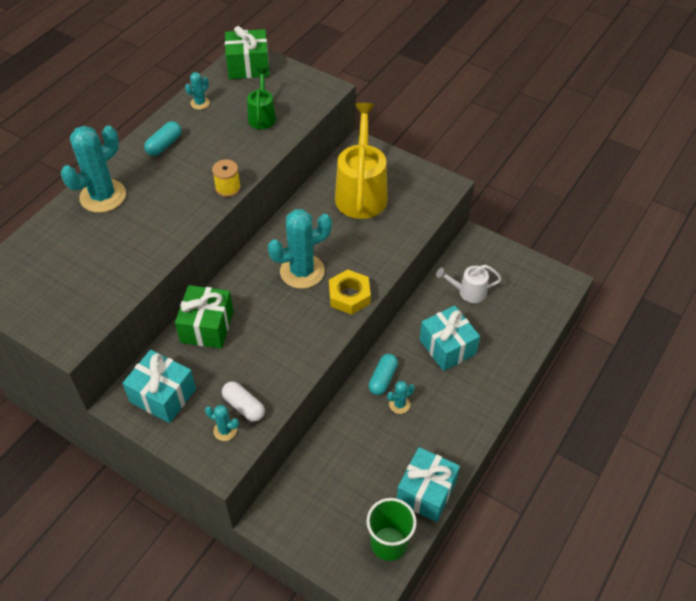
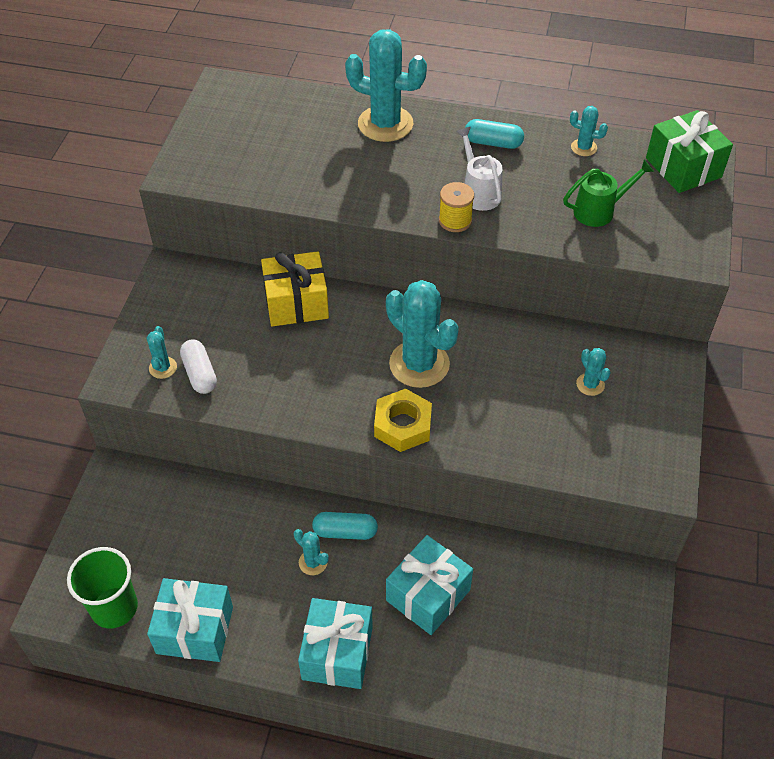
camera: 70 degrees right, 0 degrees up
(163, 395) = (191, 299): turquoise gift -> turquoise gift (337, 653)
(207, 327) = (296, 303): green gift -> yellow gift
(244, 406) = (200, 374): white capsule -> white capsule turned 45 degrees counterclockwise
(361, 192) = (590, 384): yellow watering can -> turquoise cactus
(468, 292) = (537, 596): white watering can -> white watering can (478, 192)

